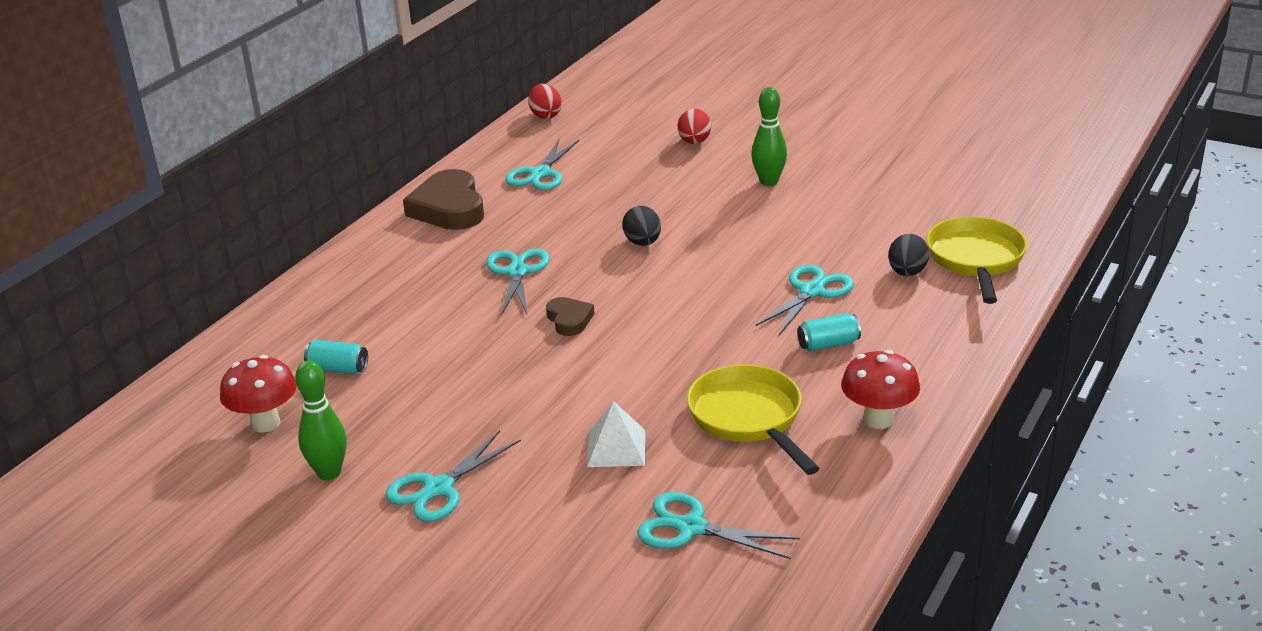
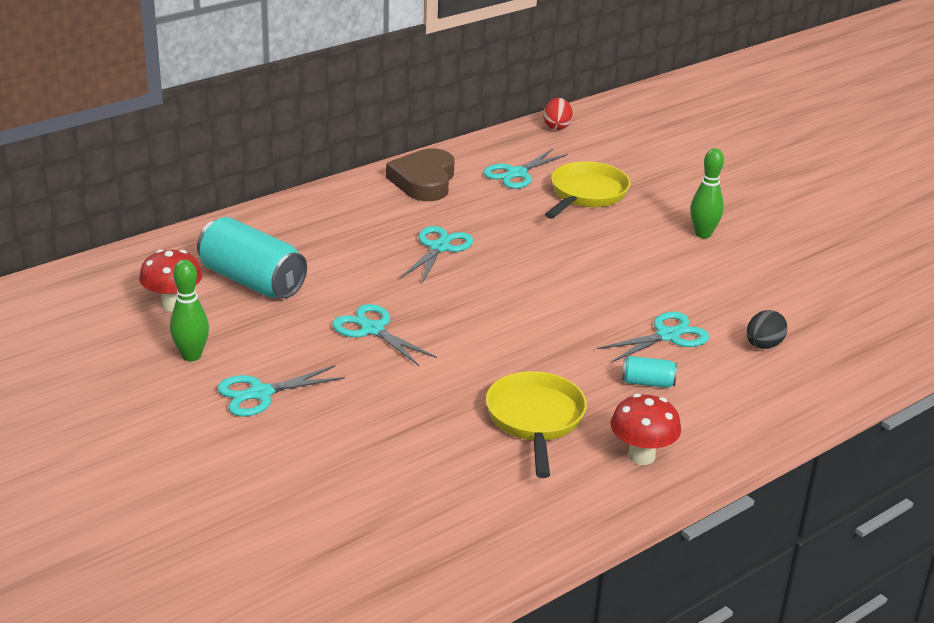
camera: 20 degrees right, 0 degrees up
(338, 369) = (252, 281): turquoise can -> turquoise can, size x2.21
(569, 320) = (452, 297): brown heart -> none
(616, 448) = (414, 408): white pyramid -> none
(642, 243) = (557, 254): black egg -> none
(691, 528) = (425, 488): turquoise scissors -> turquoise scissors (372, 330)
(694, 142) = (664, 183): red egg -> none
(975, 260) = (834, 353): yellow pan -> yellow pan (586, 194)

